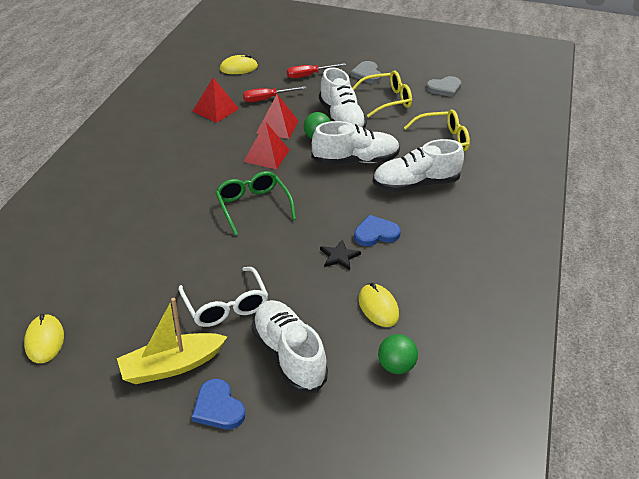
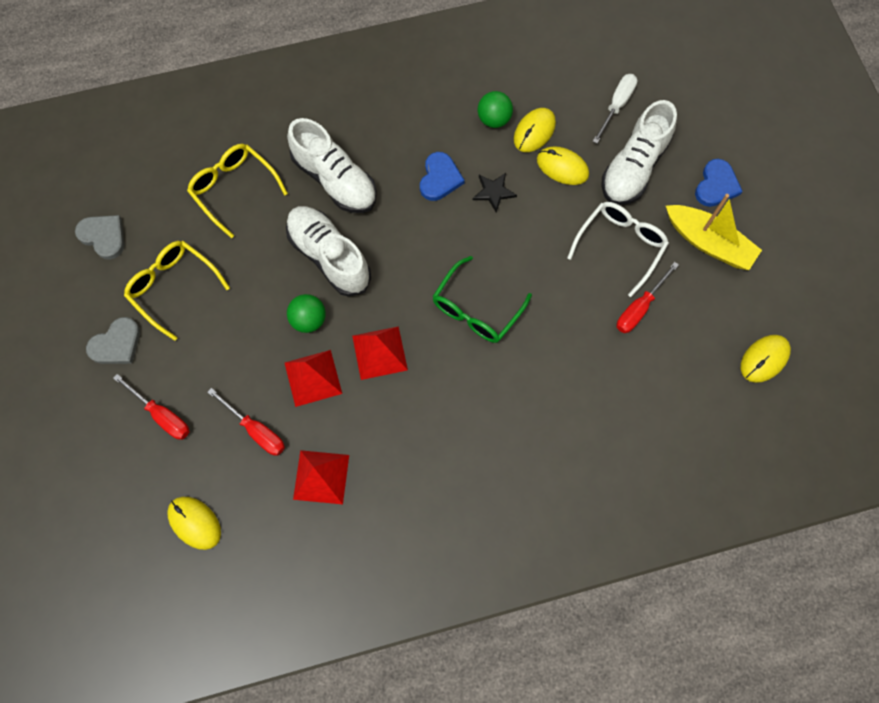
camera: 120 degrees left, 30 degrees up
(165, 289) = (639, 308): none -> red screwdriver
(328, 307) = (562, 167): none -> yellow mouse
(341, 119) = (251, 316): white shoe -> none
(363, 380) = (616, 106): none -> white screwdriver
(375, 233) = (440, 178): blue heart -> blue heart turned 120 degrees counterclockwise
(396, 366) = (587, 91): green ball -> green ball (494, 119)

